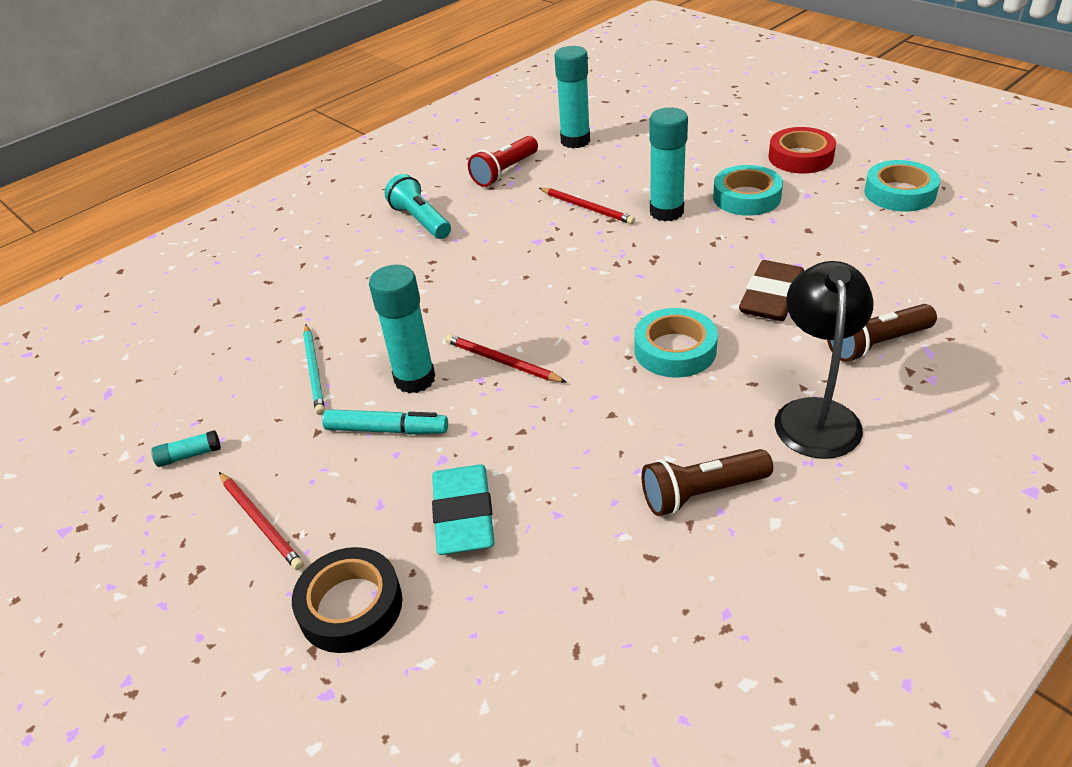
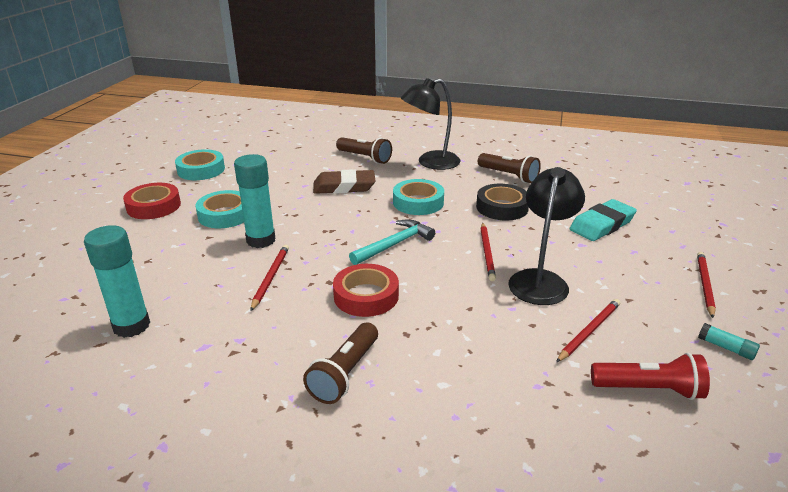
camera: 125 degrees left, 10 degrees down
(314, 371) = (589, 331): turquoise pencil -> red pencil
(350, 606) = (687, 234): black tape -> black tape (502, 207)
(386, 430) = (590, 272): turquoise marker -> none
(415, 379) = (540, 280): turquoise glue stick -> black lamp
(420, 220) = (345, 374): turquoise flashlight -> brown flashlight
(504, 172) = (217, 352): red flashlight -> red flashlight (649, 389)
(505, 253) = (366, 296): none -> red tape
(582, 297) = (394, 244): none -> turquoise hammer

